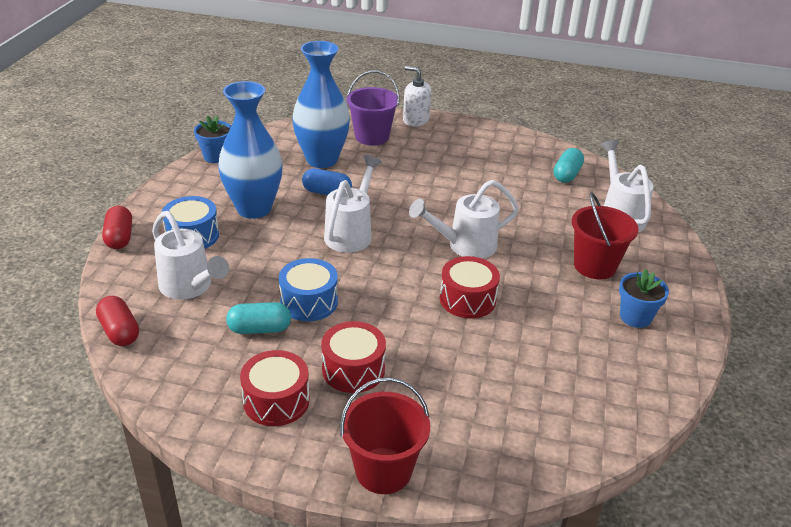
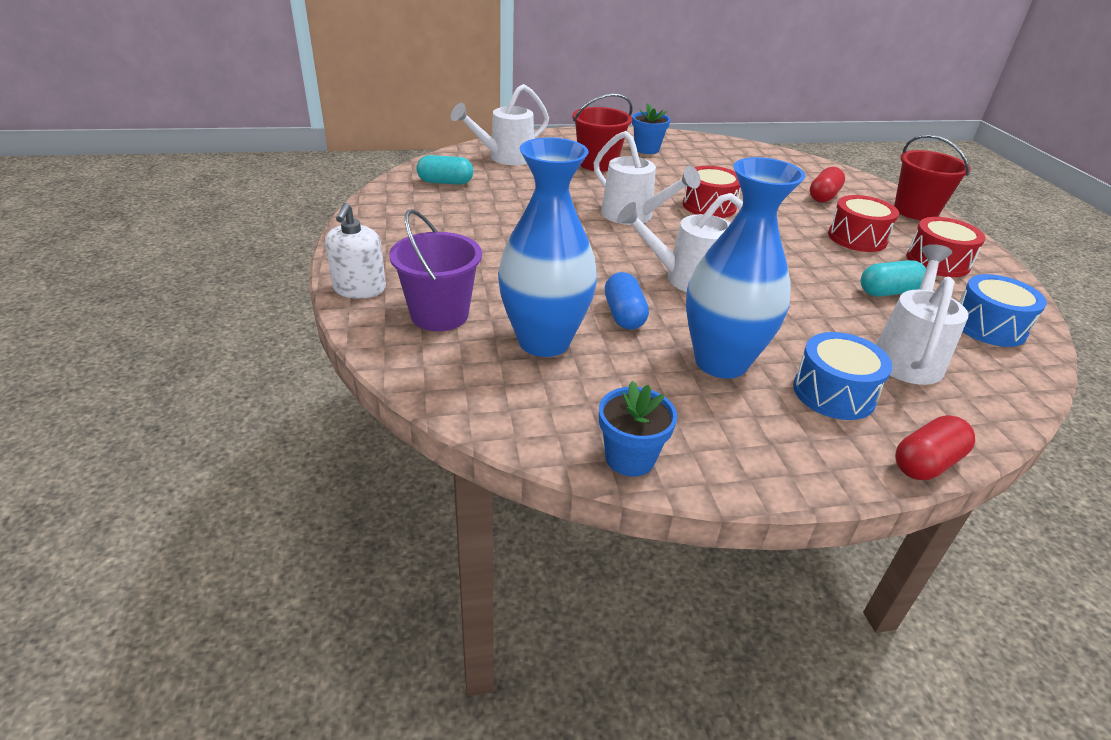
camera: 115 degrees left, 0 degrees up
(119, 331) = (1026, 376): red capsule -> red capsule (823, 196)
(259, 329) = (888, 292): turquoise capsule -> turquoise capsule turned 75 degrees counterclockwise
(309, 302) = (818, 276): blue drum -> blue drum (988, 326)

